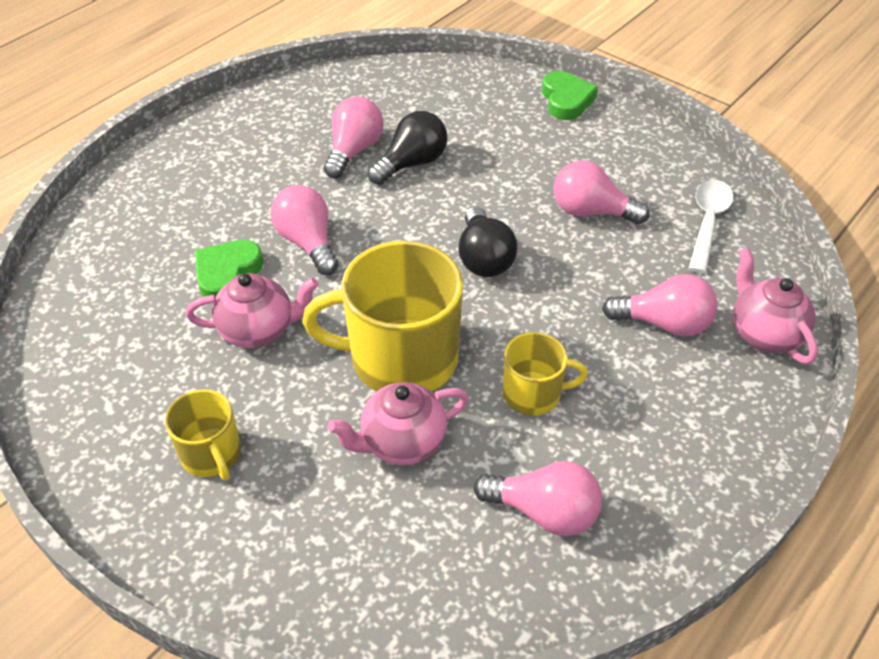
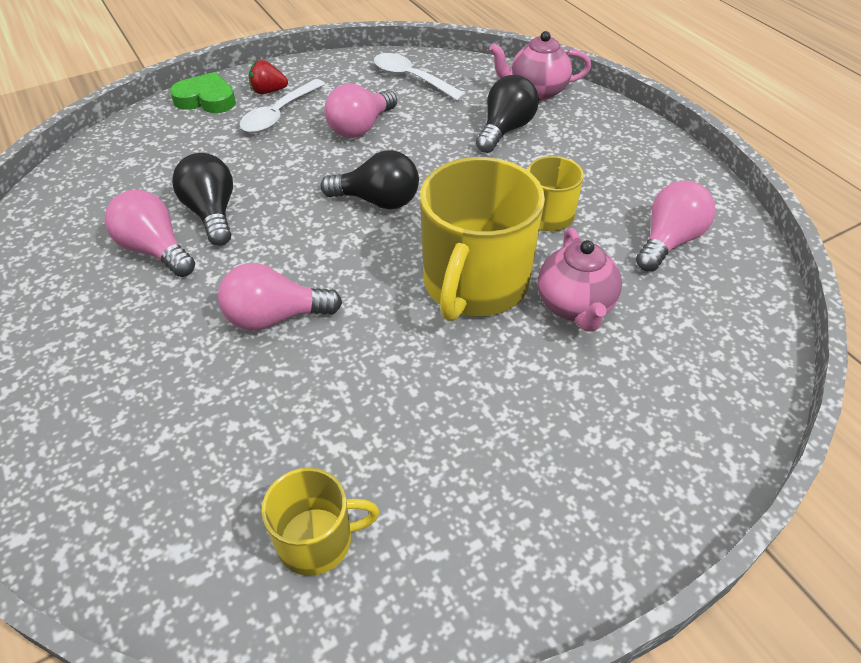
camera: 70 degrees left, 0 degrees up
(211, 454) = (543, 458): yellow mug -> yellow mug (317, 540)
(227, 273) = (279, 397): green heart -> none
(258, 331) = (385, 385): pink teapot -> none
(574, 152) = (279, 114): none -> white spoon
(606, 132) = (268, 91): none -> red strawberry
(664, 323) = (505, 130): pink light bulb -> black light bulb

